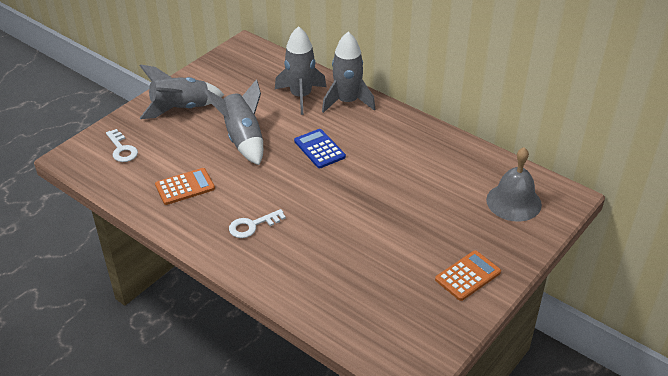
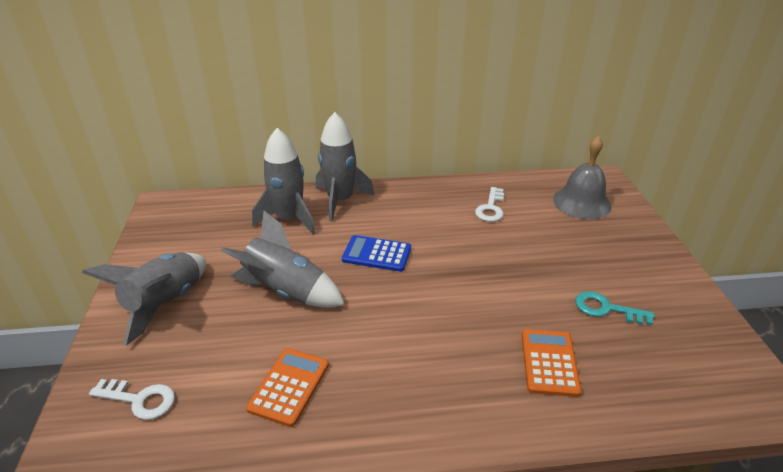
camera: 45 degrees left, 5 degrees down
(252, 226) = (425, 373): white key -> white key (491, 208)
(403, 268) = (606, 309): none -> turquoise key
(467, 276) = (652, 278): orange calculator -> orange calculator (549, 362)

